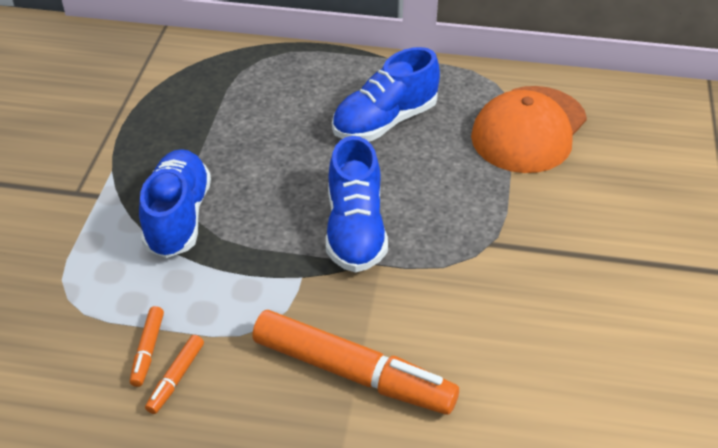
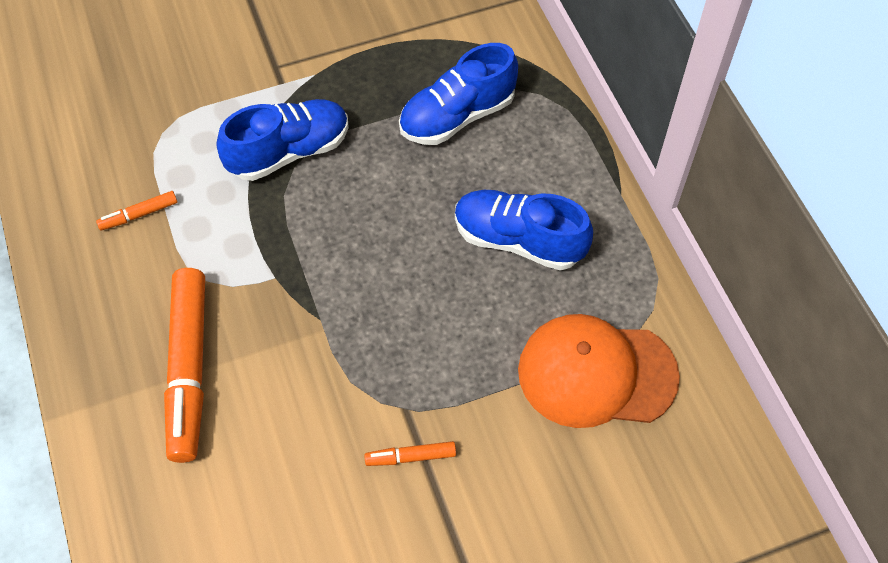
camera: 60 degrees right, 15 degrees up
(176, 378) = (122, 249): orange marker -> orange marker (411, 457)
(355, 230) = (354, 289): blue shoe -> blue shoe (457, 116)

